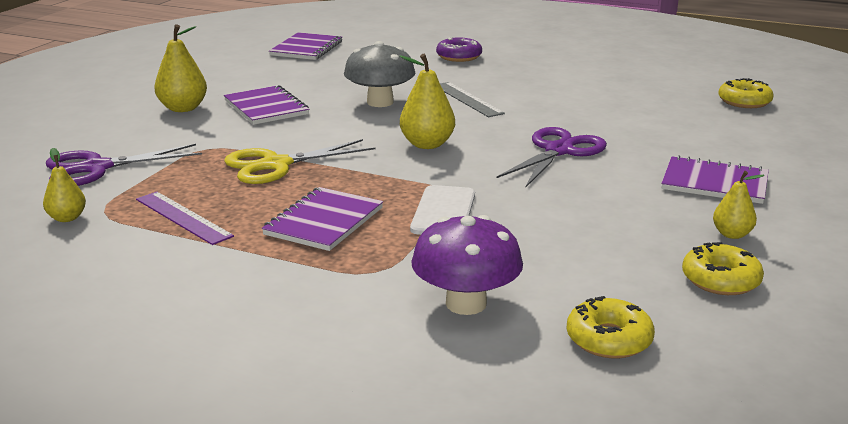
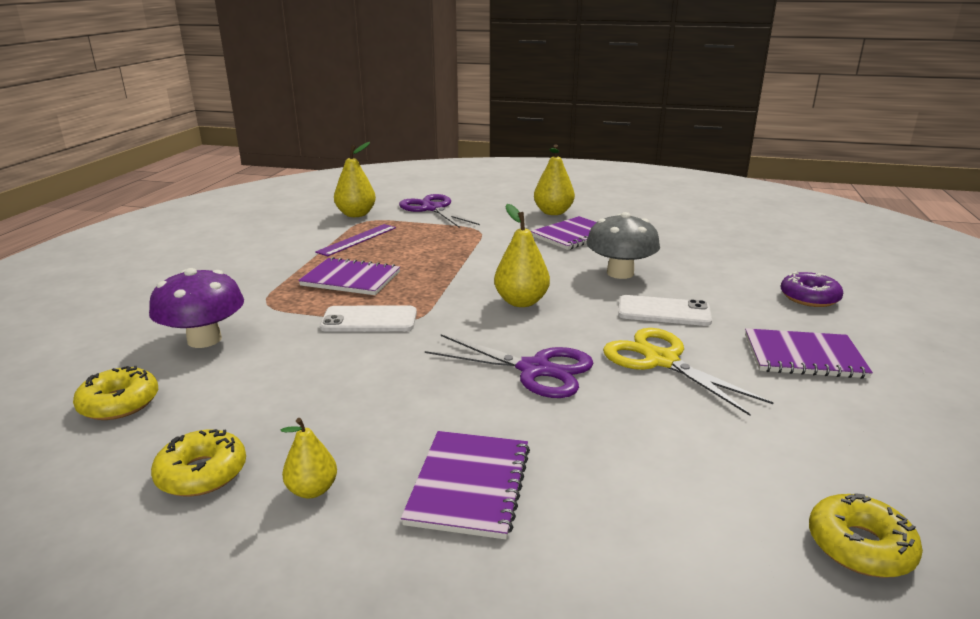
camera: 80 degrees right, 0 degrees up
(67, 218) = (356, 214): yellow pear -> yellow pear, size x1.64
(276, 165) = (453, 252): yellow scissors -> yellow scissors (661, 360)
(306, 48) = (745, 230): purple notebook -> purple notebook (803, 356)
(467, 99) = (664, 311): grey ruler -> white phone

